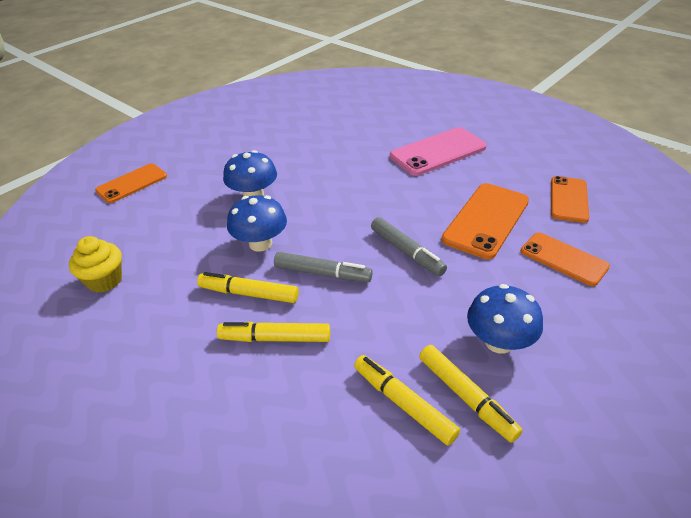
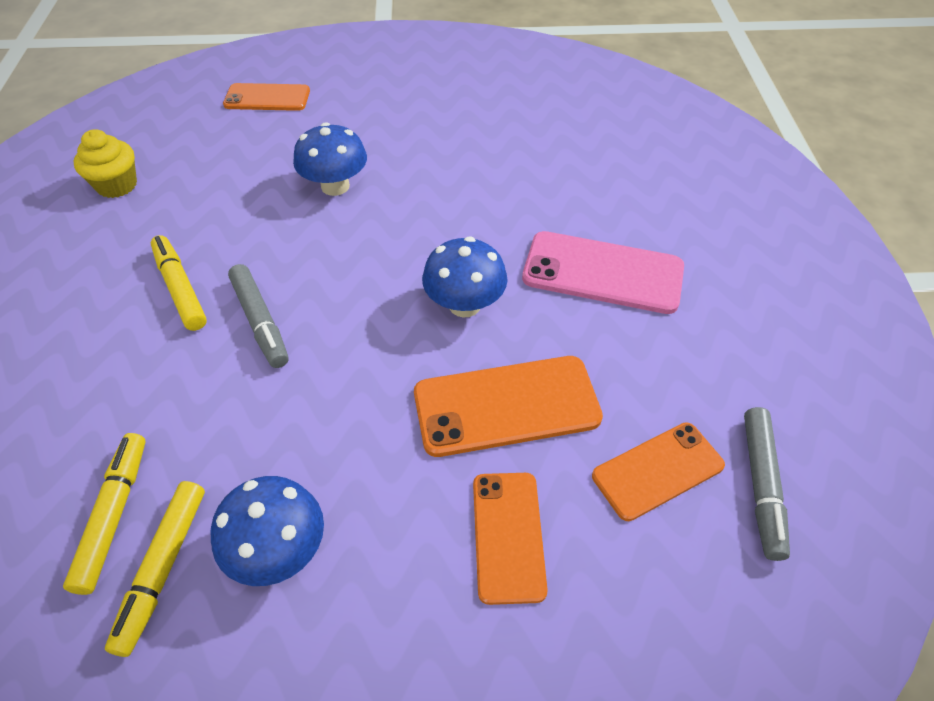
camera: 45 degrees right, 10 degrees up
(260, 243) = (263, 244): blue mushroom -> blue mushroom (464, 305)
(275, 338) = (132, 351): yellow marker -> none
(406, 252) = (364, 367): grey marker -> grey marker (761, 486)

